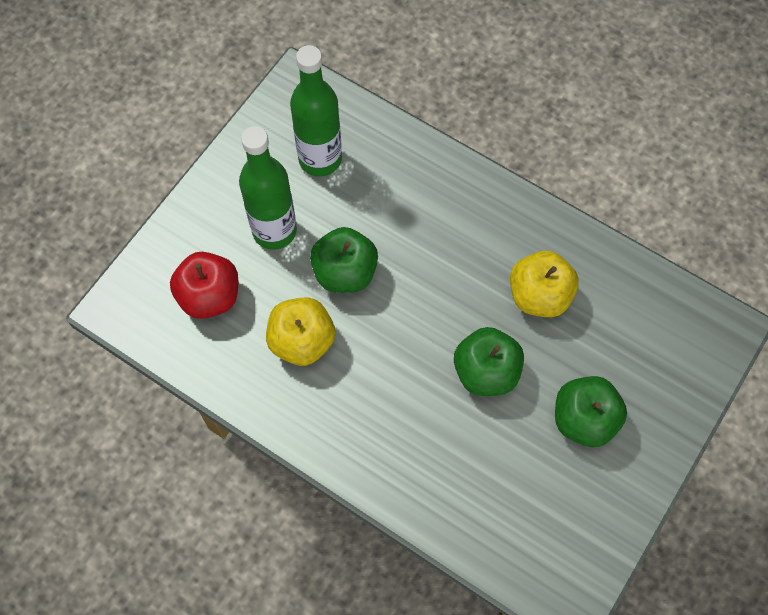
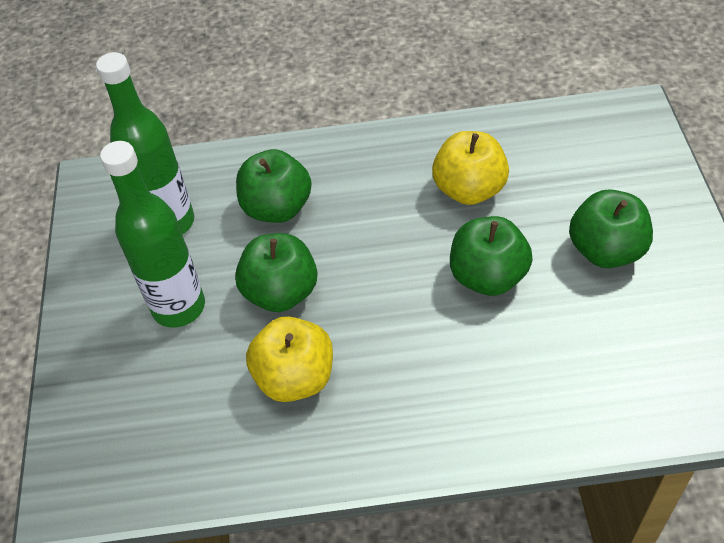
camera: 35 degrees left, 15 degrees down
(209, 296) = (163, 409): red apple -> none
(398, 204) = (277, 208): none -> green apple

